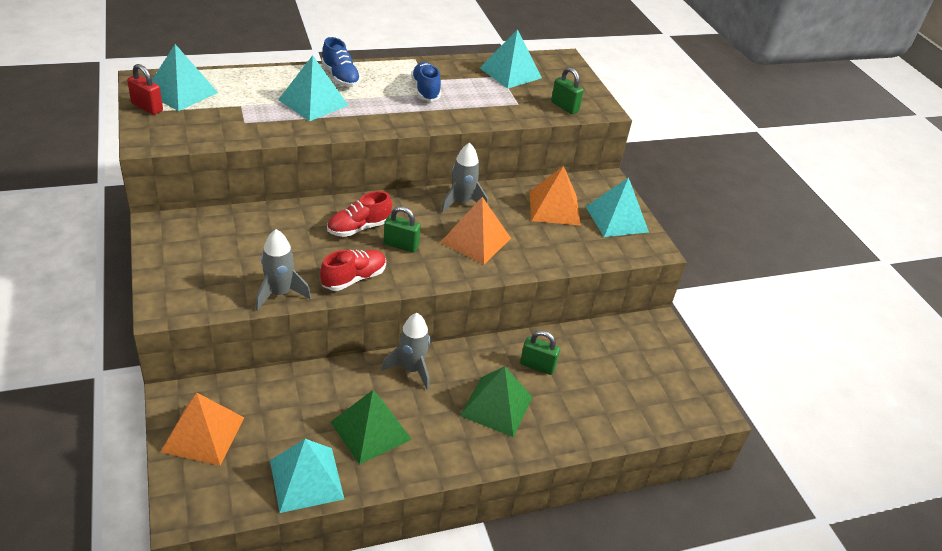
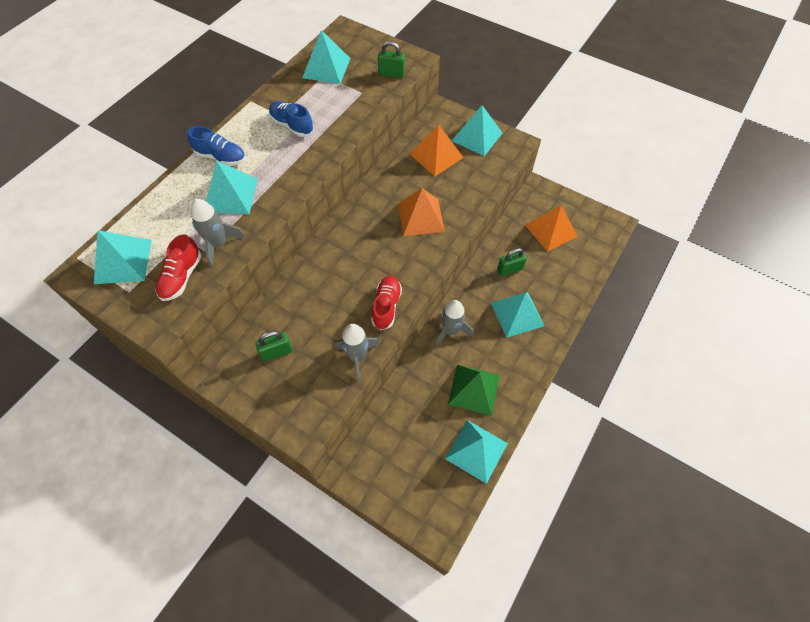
camera: 35 degrees left, 20 degrees up
(147, 107) = (116, 296): red padlock -> none
(203, 434) = (390, 479): orange pyramid -> orange pyramid (551, 230)
(359, 228) = (345, 266): red shoe -> red shoe (181, 277)
(401, 245) = (384, 258): green padlock -> green padlock (277, 352)
(462, 202) = (381, 194): grey rocket -> grey rocket (219, 244)
(496, 406) = (517, 314): green pyramid -> turquoise pyramid

